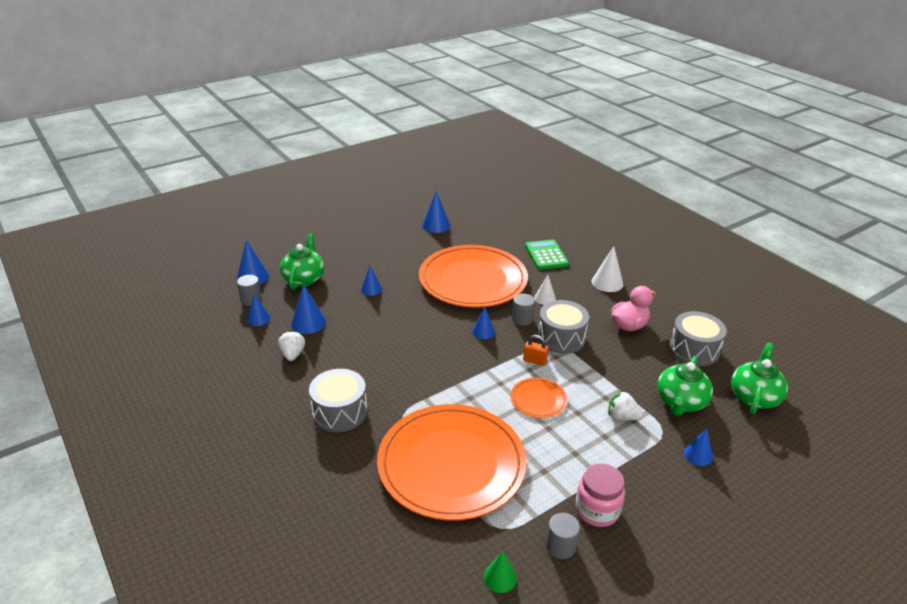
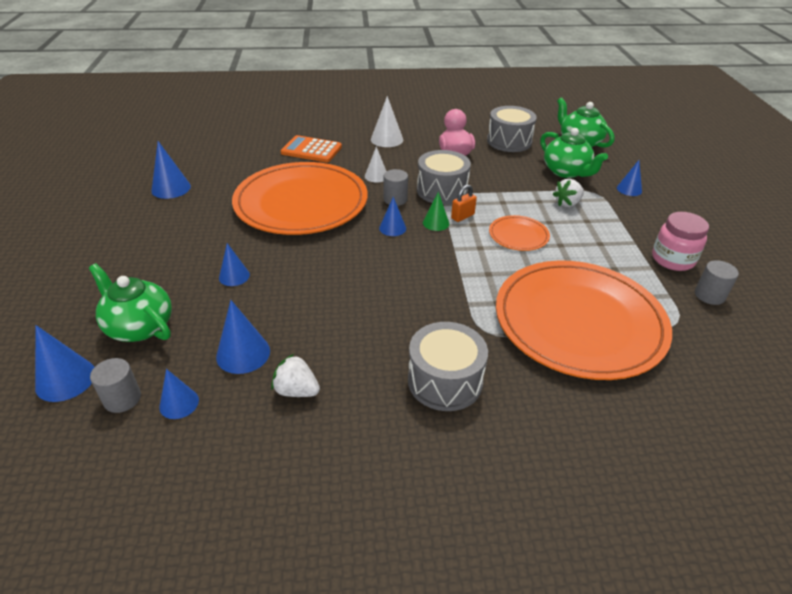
camera: 60 degrees left, 5 degrees up
(500, 577) = (739, 345): green cone -> green cone (436, 223)
(546, 255) = (311, 150): green calculator -> orange calculator

